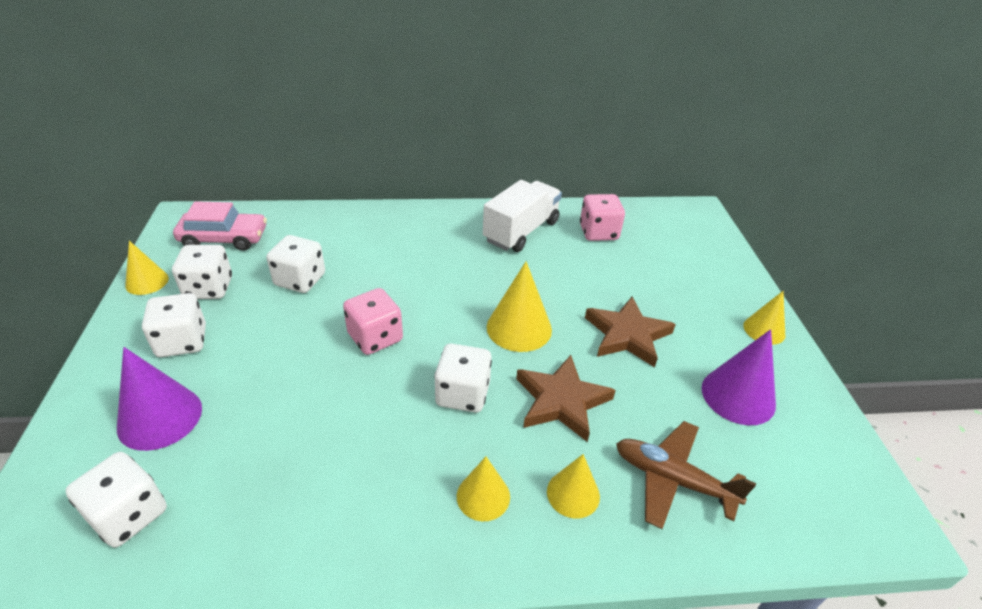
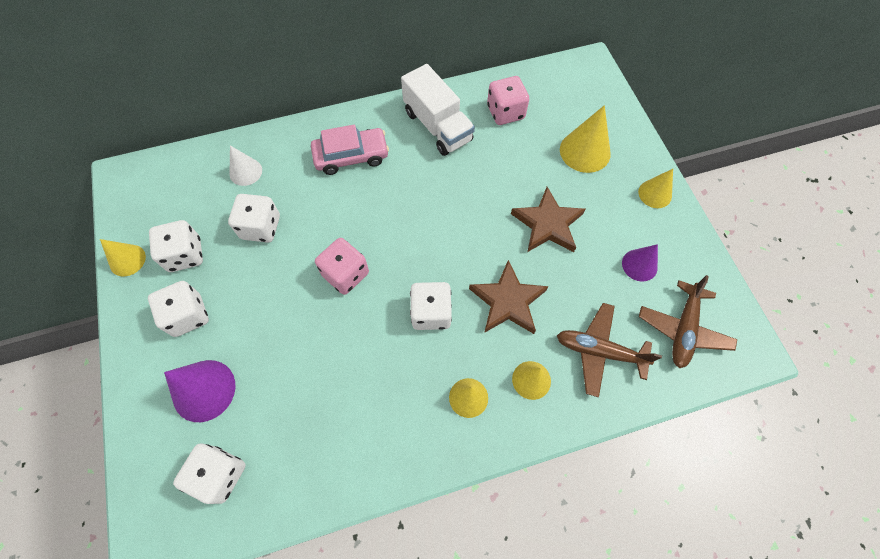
camera: 10 degrees left, 25 degrees up
(224, 238) = (173, 195): pink car -> pink car (351, 156)
(306, 233) = (245, 172): none -> white cone
(519, 328) = (459, 237): yellow cone -> yellow cone (585, 151)
(521, 231) = (437, 126): white truck -> white truck turned 120 degrees clockwise
(738, 396) = (639, 265): purple cone -> purple cone, size x0.63
(793, 477) = (683, 329): none -> brown plane

